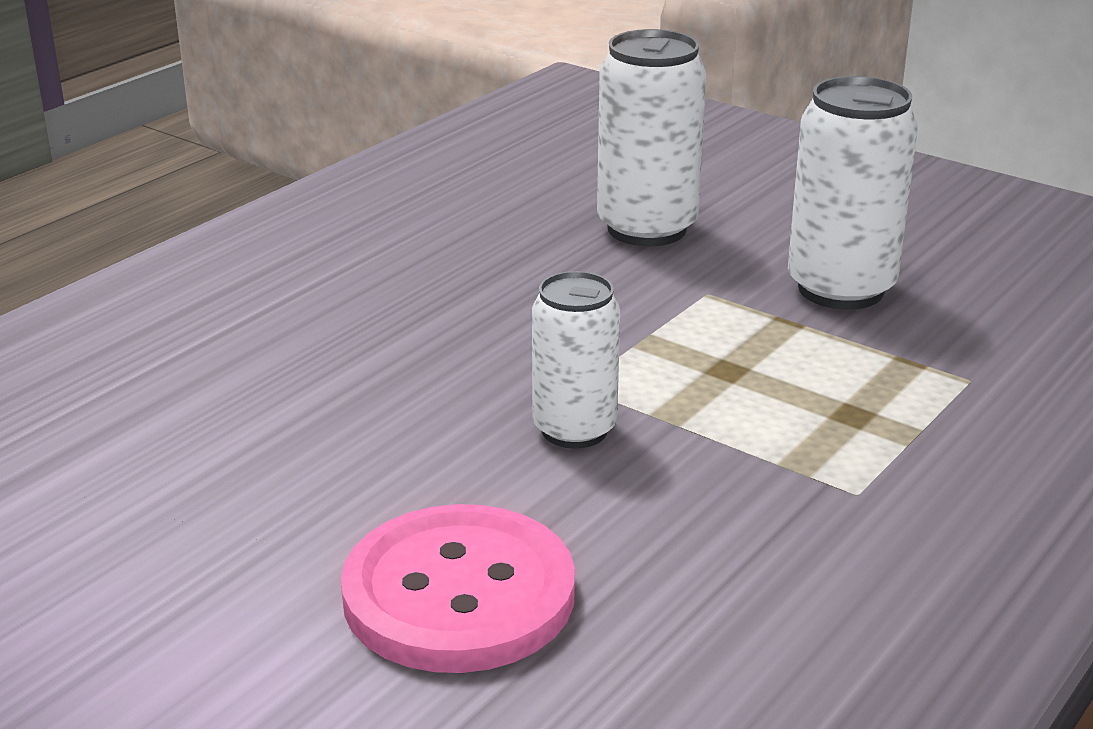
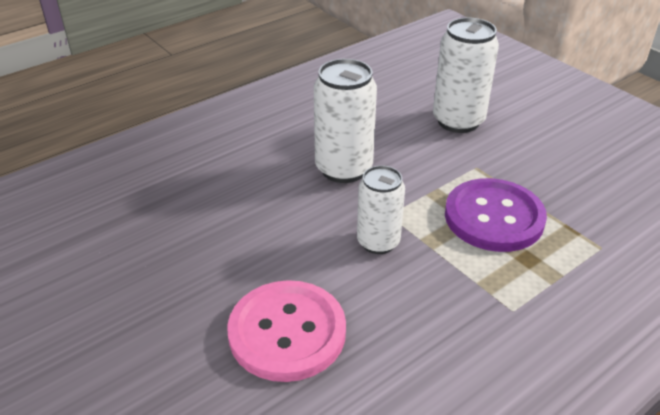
camera: 15 degrees right, 10 degrees up
(769, 363) = (494, 217): none -> purple button
(841, 289) = (549, 175): white can -> white can (343, 169)

